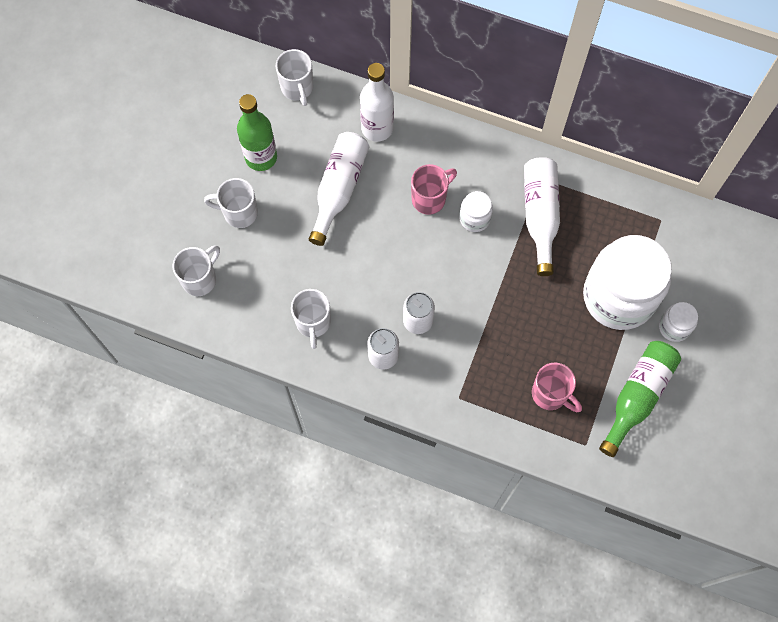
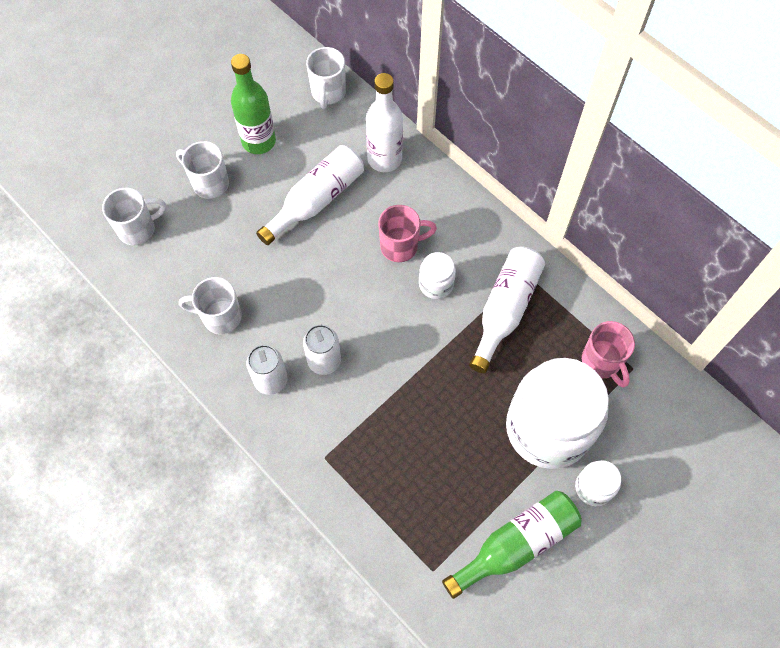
camera: 25 degrees right, 5 degrees down
(313, 323) = (220, 317): white mug -> white mug turned 75 degrees clockwise
(550, 394) = (422, 498): pink mug -> pink mug (601, 362)

